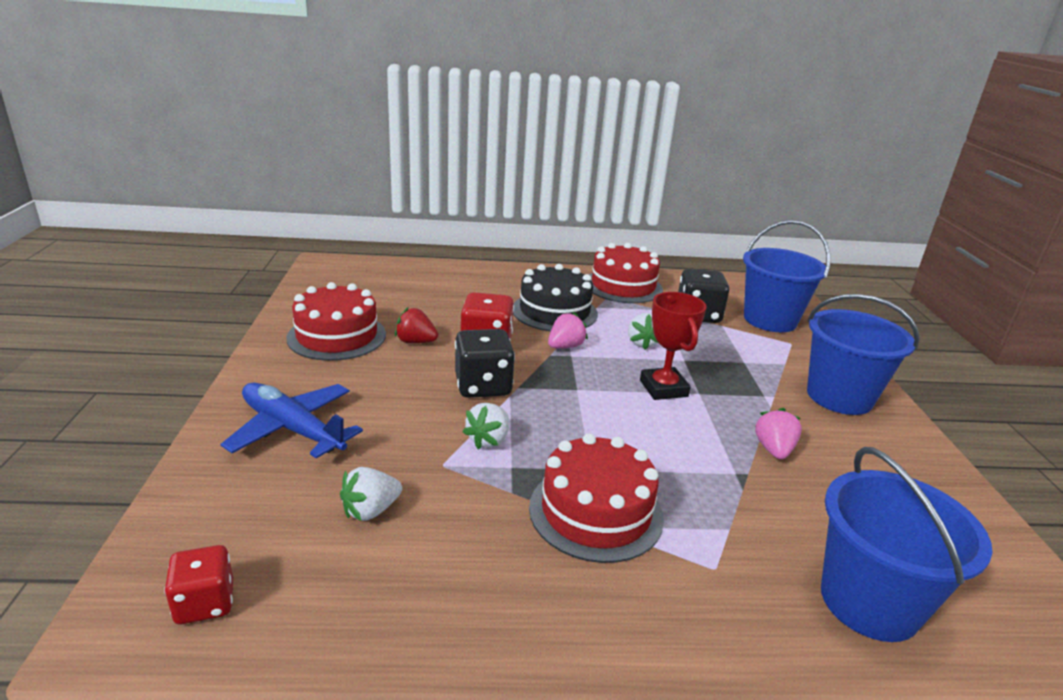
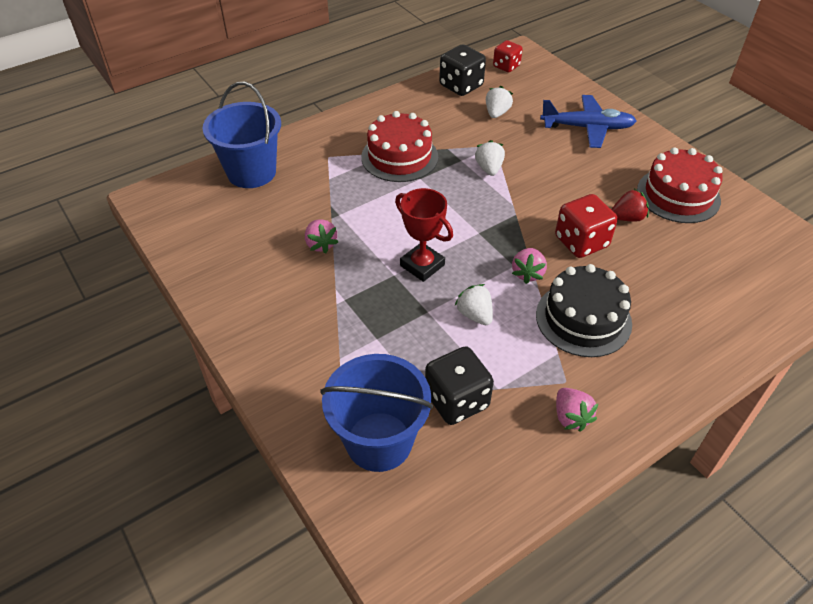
camera: 150 degrees right, 20 degrees up
(483, 386) = (536, 203): black dice -> black dice (461, 86)
(623, 286) = (571, 417): red cake -> pink strawberry
(839, 397) = (282, 332): blue bucket -> none

